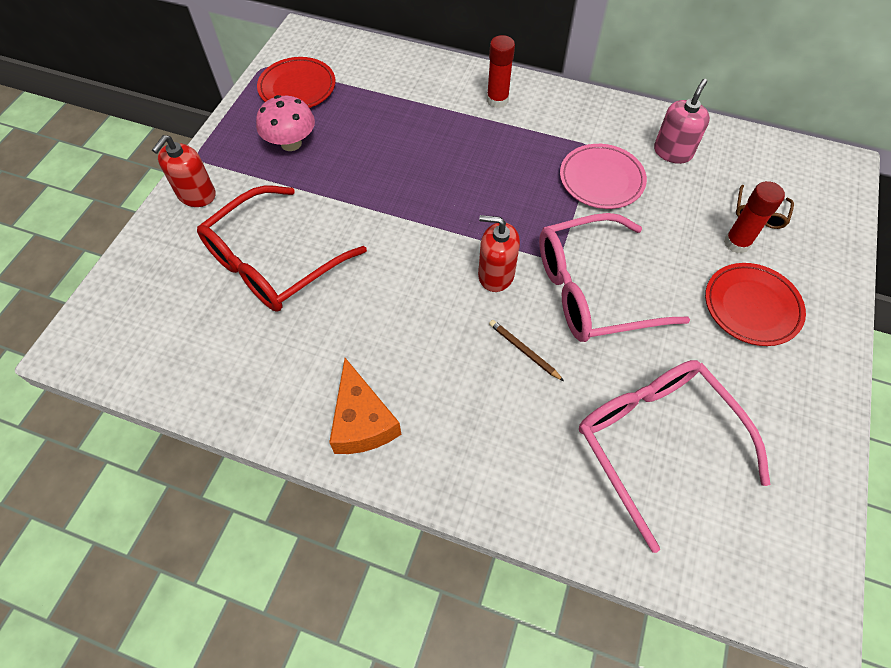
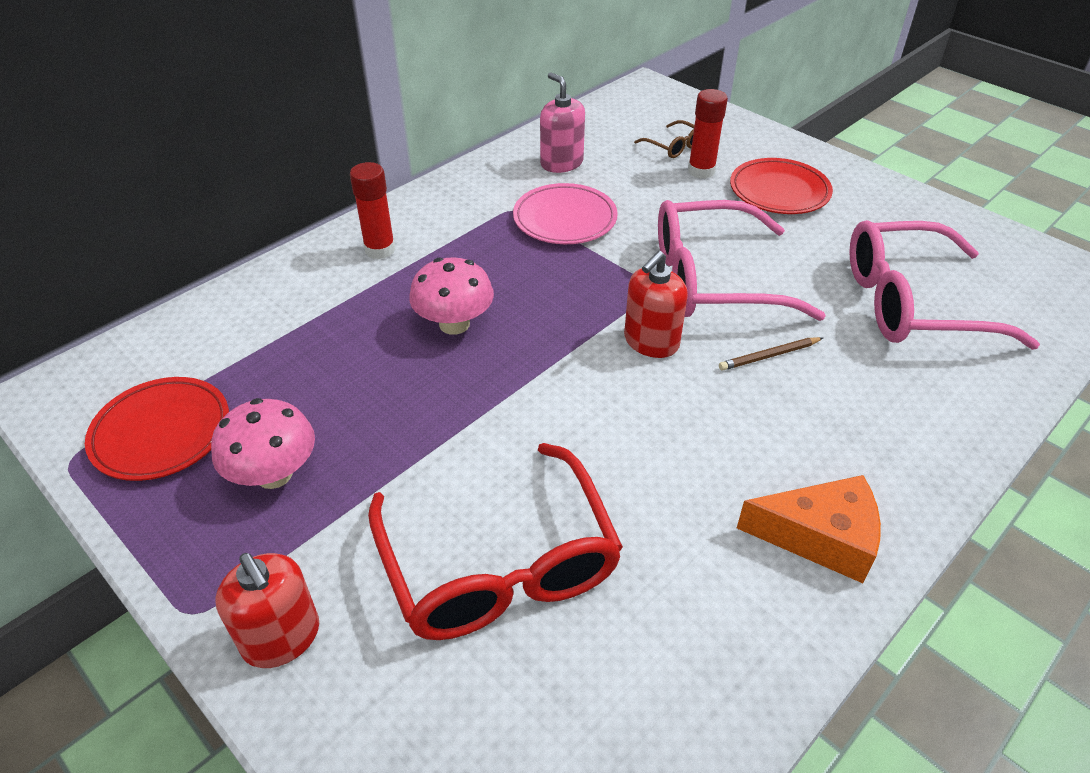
camera: 65 degrees left, 15 degrees down
(449, 166) = (454, 324): none -> pink mushroom
(590, 291) = (711, 279): pink glasses -> pink glasses turned 75 degrees clockwise

